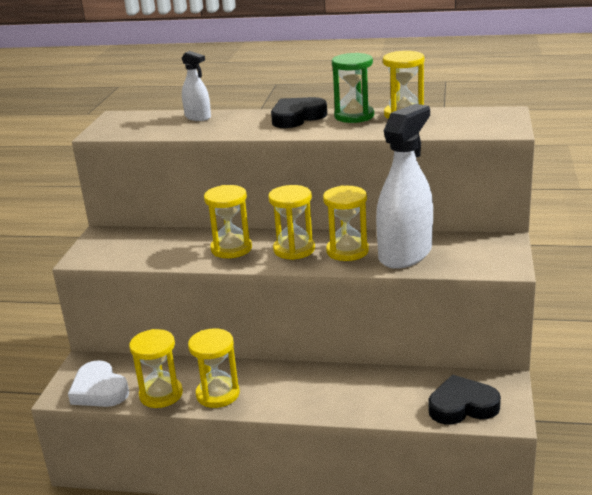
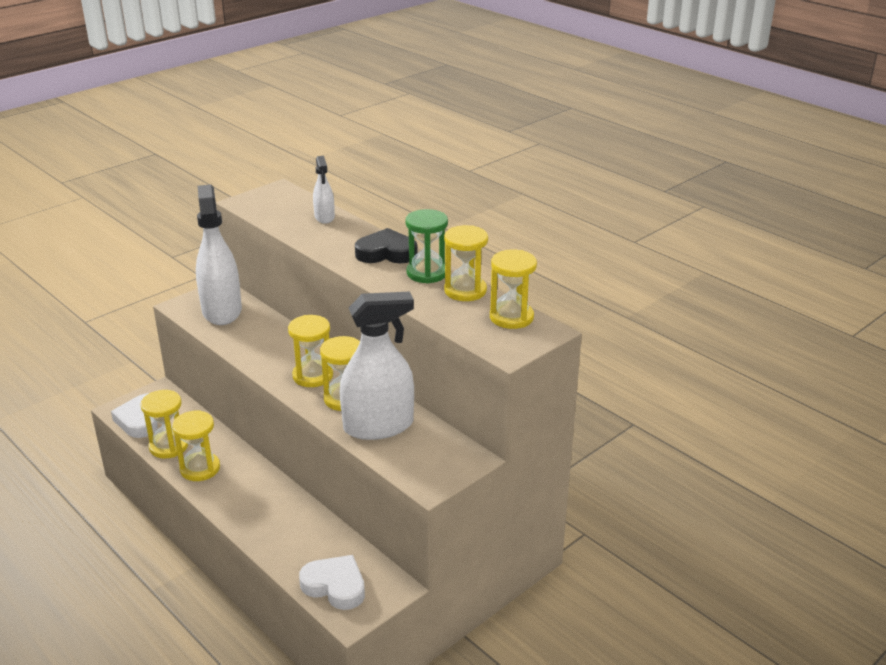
camera: 35 degrees right, 5 degrees up
(131, 245) = (222, 311): none -> white spray bottle
(231, 249) = (275, 351): yellow hourglass -> yellow hourglass (511, 317)
(462, 406) = (335, 586): black heart -> white heart

